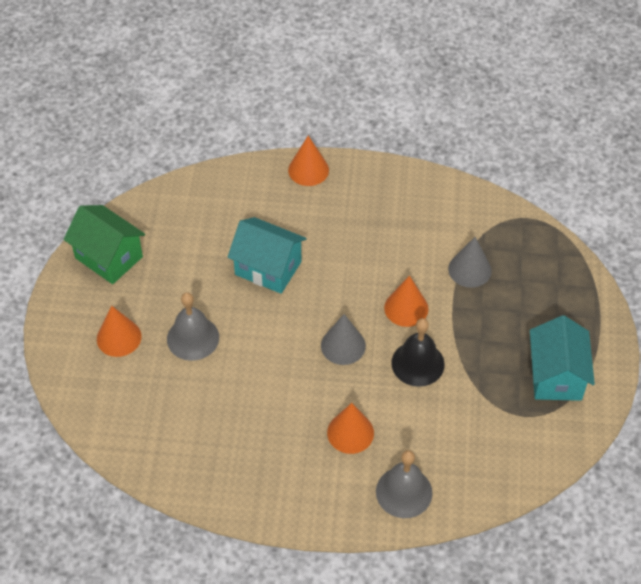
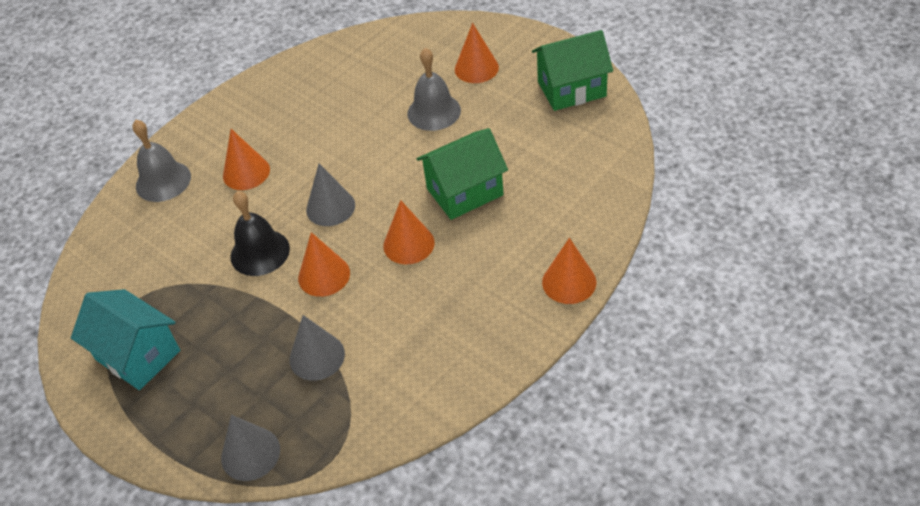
camera: 130 degrees right, 5 degrees down
(268, 268) = (465, 192): turquoise house -> green house
(341, 274) = (408, 244): none -> orange cone
(559, 260) = (250, 453): none -> grey cone

